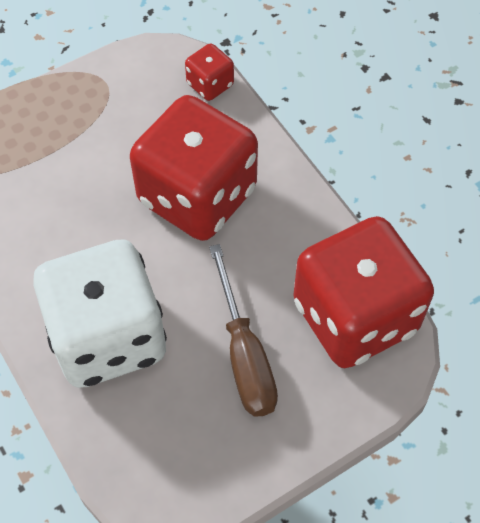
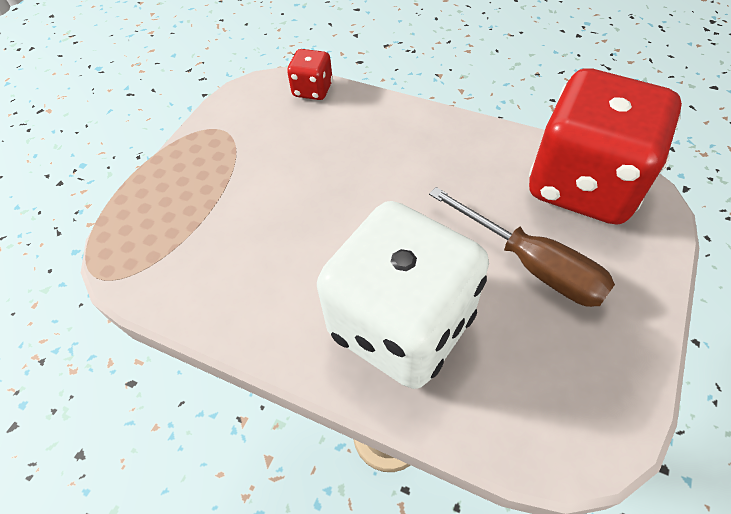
camera: 30 degrees left, 5 degrees down
(197, 196) = (375, 169): red dice -> none

